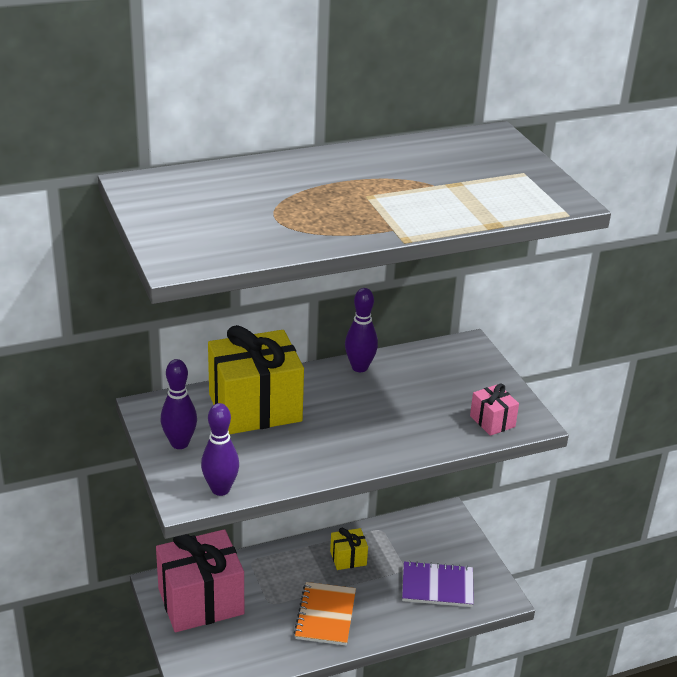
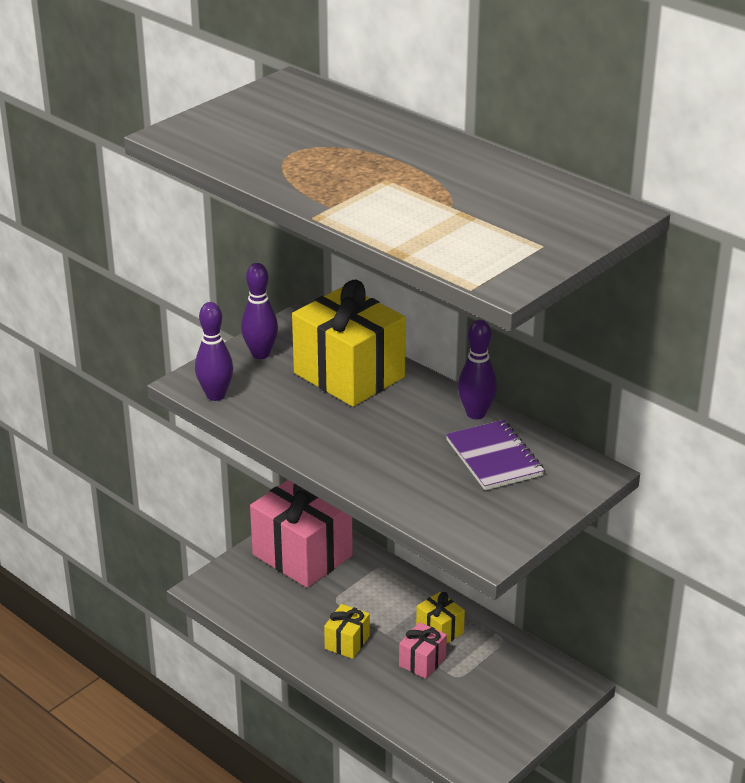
camera: 65 degrees right, 0 degrees up
(325, 615) = (347, 642): orange notebook -> yellow gift
(437, 586) = (454, 711): purple notebook -> purple notebook (494, 458)
(492, 421) = (466, 524): pink gift -> pink gift (422, 661)

